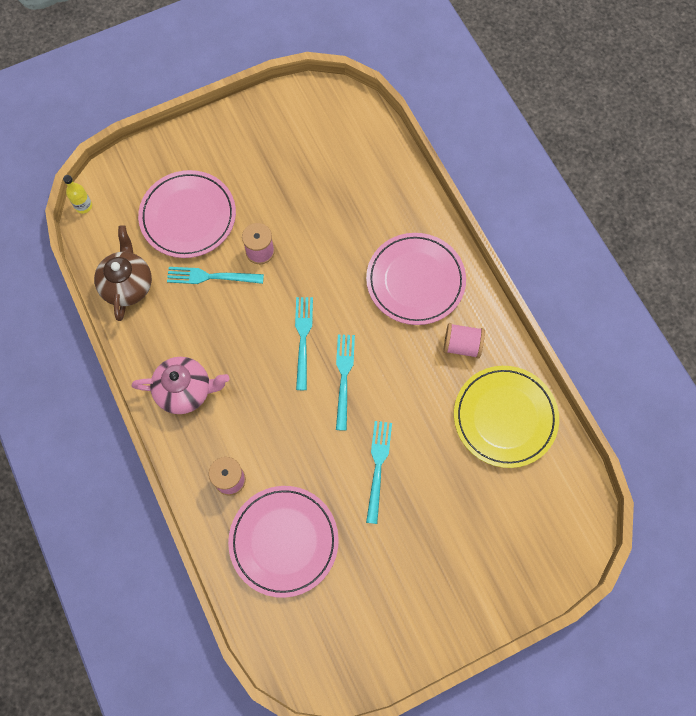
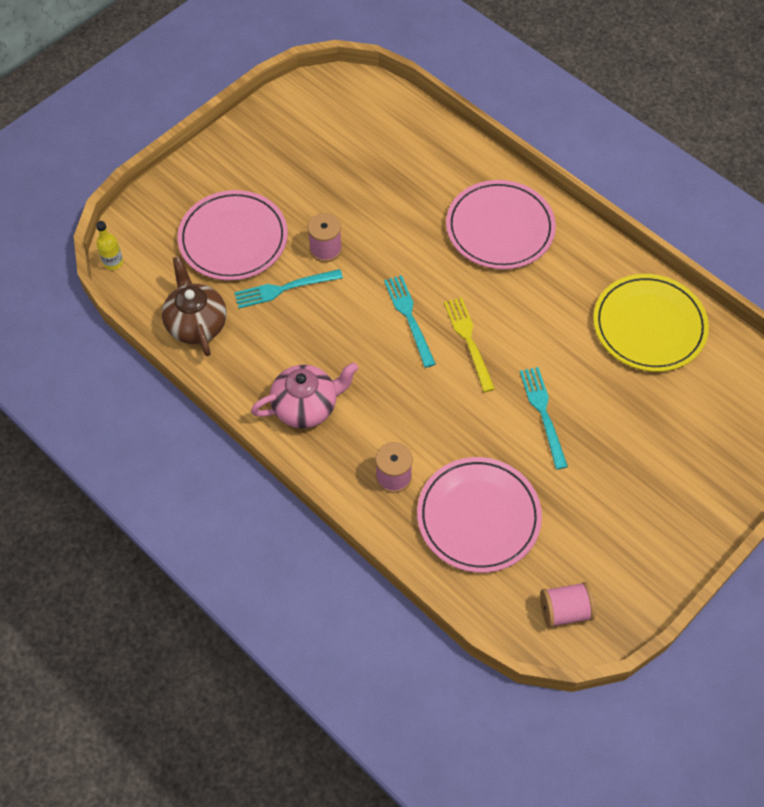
camera: 20 degrees left, 10 degrees down
(344, 376) = (468, 339): turquoise fork -> yellow fork
(462, 345) = (575, 273): pink spool -> pink spool (565, 610)

